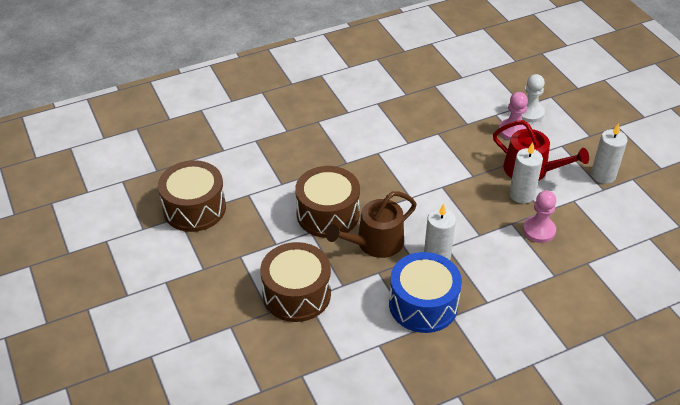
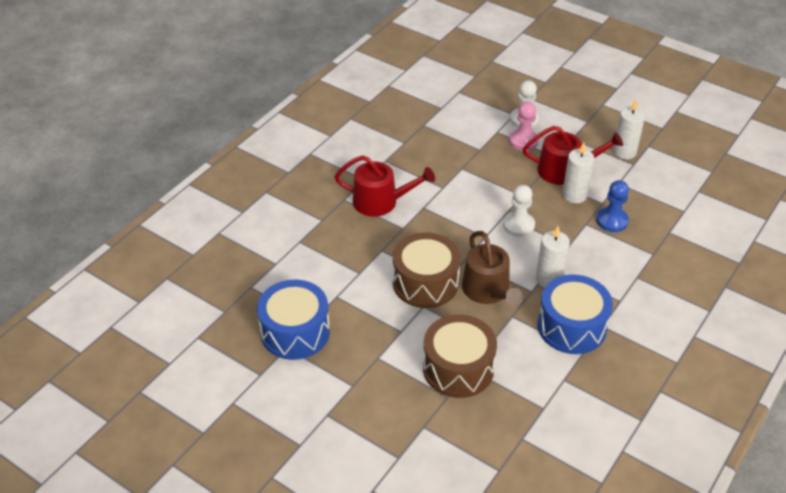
camera: 30 degrees left, 0 degrees up
(194, 208) = (295, 332): brown drum -> blue drum
(346, 134) = (381, 202): none -> red watering can
(375, 243) = (488, 291): brown watering can -> brown watering can turned 45 degrees counterclockwise
(448, 200) = (518, 225): none -> white pawn
(539, 230) = (612, 221): pink pawn -> blue pawn

